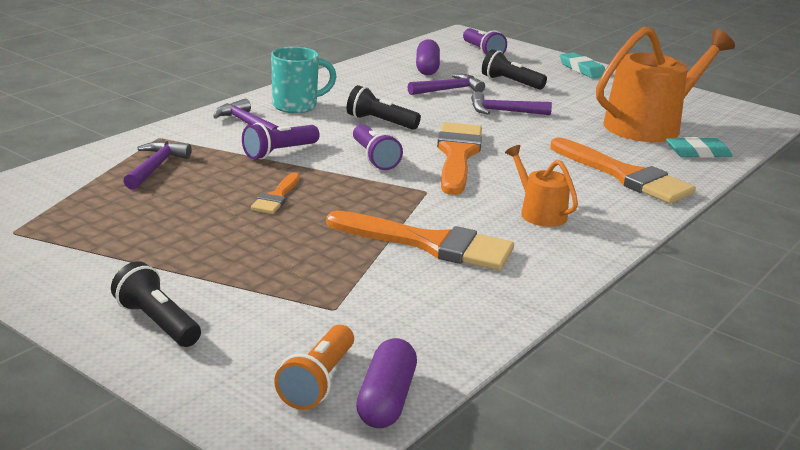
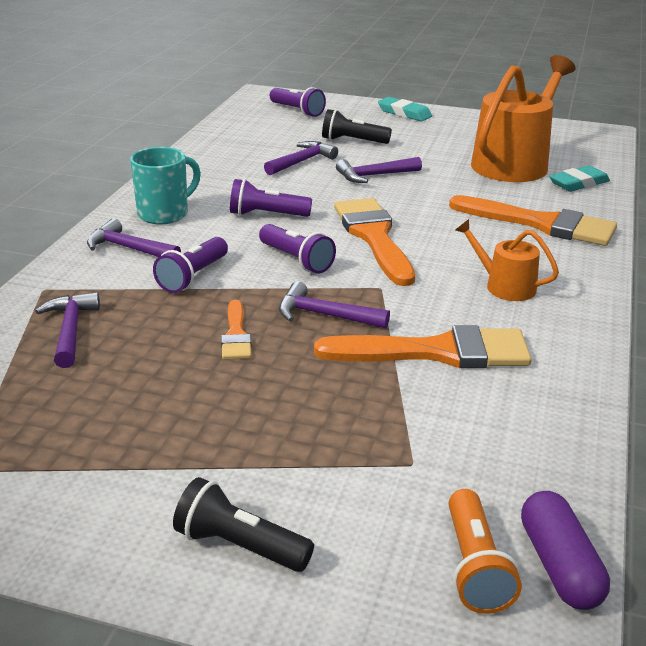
camera: 20 degrees left, 5 degrees up
(360, 199) = (325, 315): none -> purple hammer
(380, 122) = (267, 215): black flashlight -> purple flashlight
(427, 68) = (260, 140): purple capsule -> none

